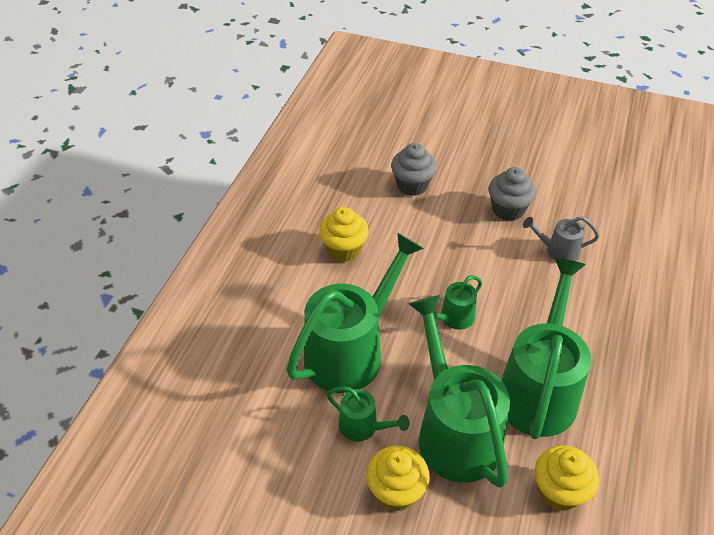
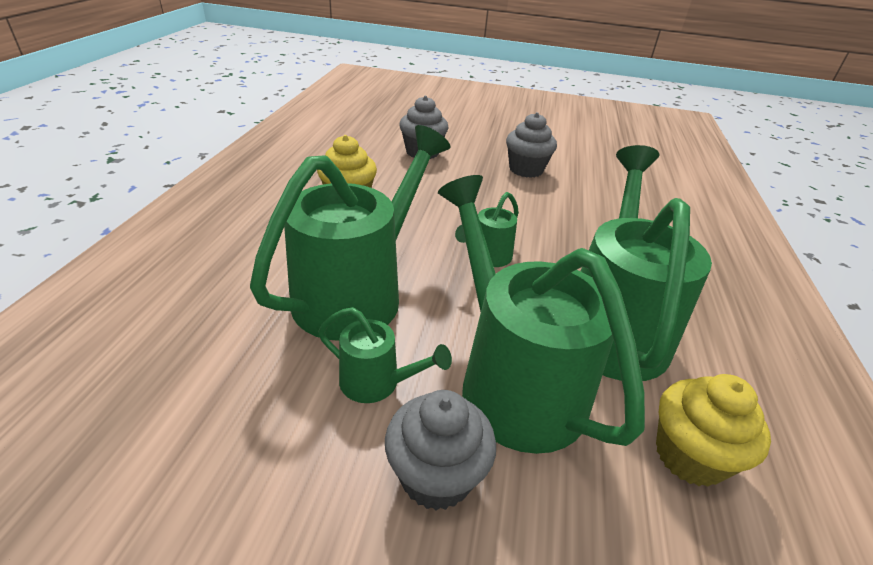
camera: 10 degrees left, 10 degrees down
(396, 491) = (436, 476): yellow cupcake -> grey cupcake
(557, 251) = (587, 199): grey watering can -> none

